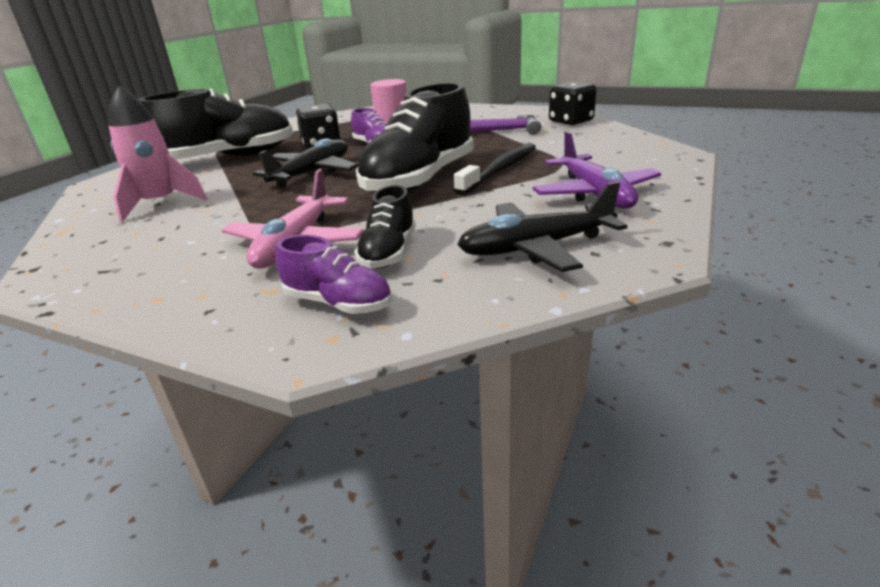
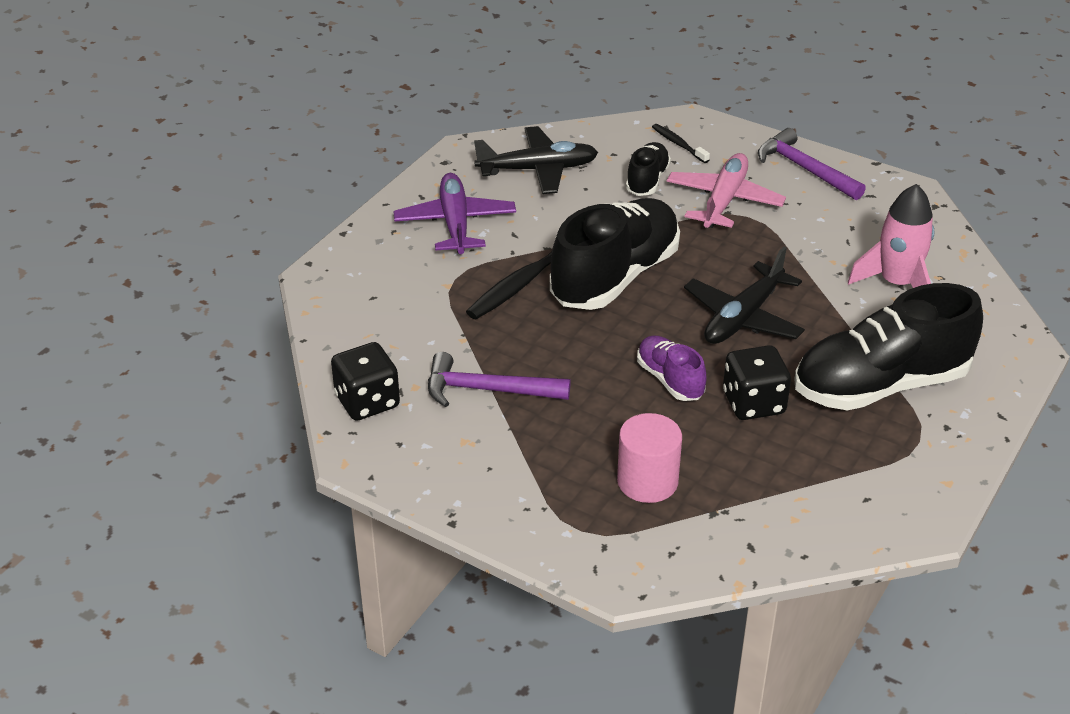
camera: 175 degrees left, 10 degrees up
(164, 290) = (805, 169): none -> purple hammer
(338, 303) = (678, 144): purple shoe -> black toothbrush

